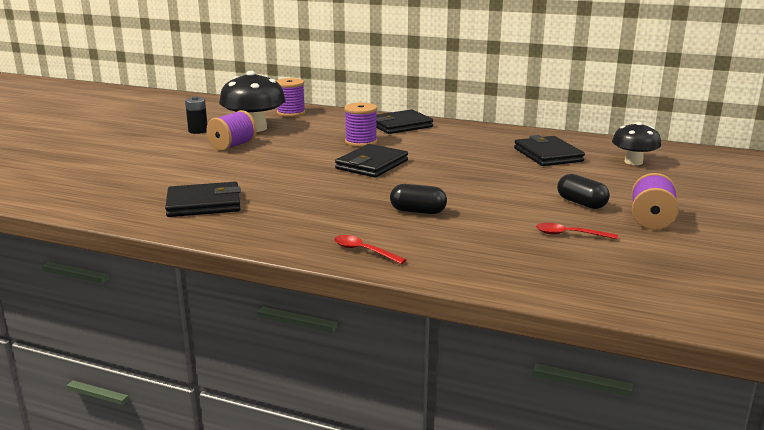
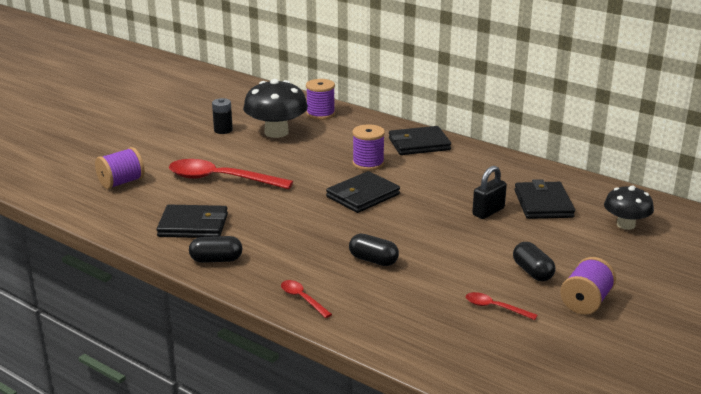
camera: 15 degrees right, 5 degrees up
(215, 166) = (220, 179): none -> red spoon
(233, 146) = (247, 154): purple spool -> purple spool (121, 182)
(246, 229) = (216, 260): none -> black capsule
(502, 165) = (488, 212): none -> black padlock

